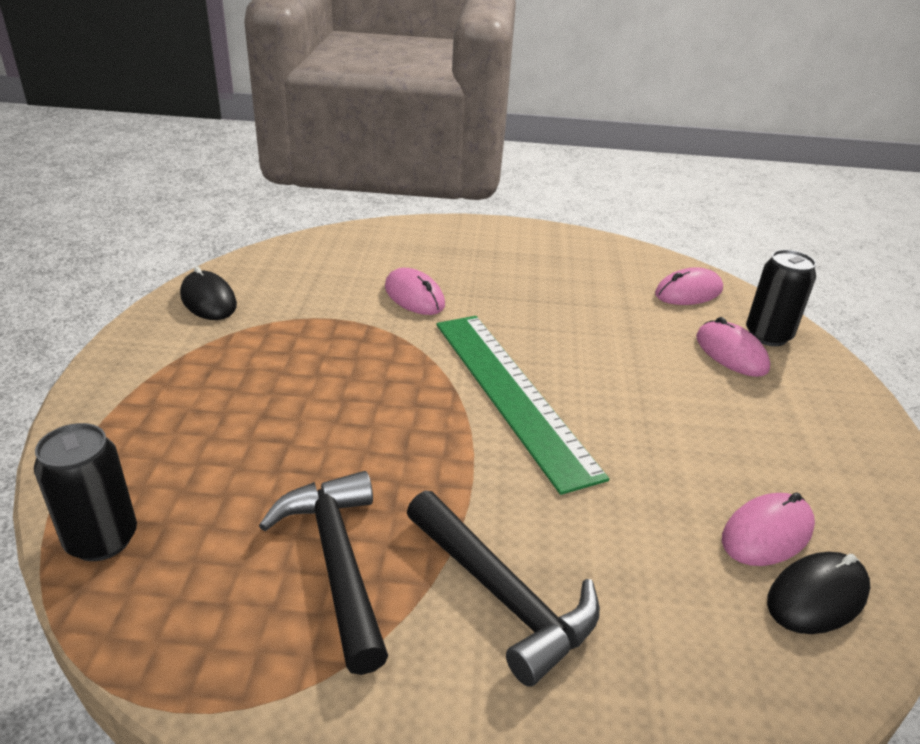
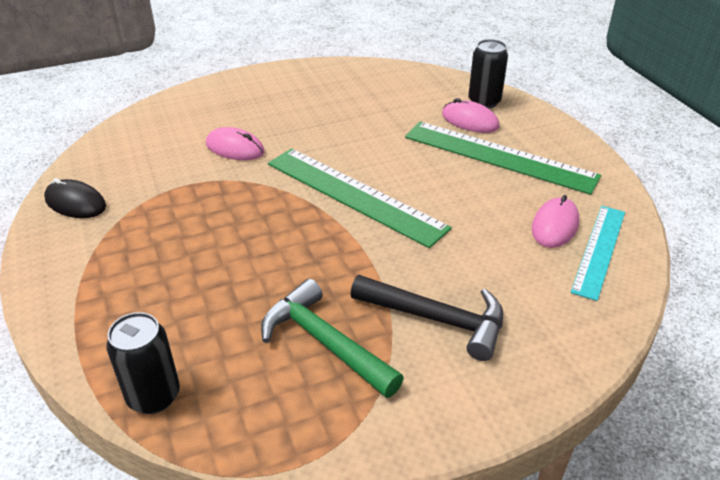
camera: 25 degrees left, 5 degrees up
(337, 562) = (325, 342): black hammer -> green hammer
(688, 292) = (418, 86): pink mouse -> none
(743, 410) = (499, 156): none -> green ruler
(817, 596) = (599, 250): black mouse -> turquoise ruler

